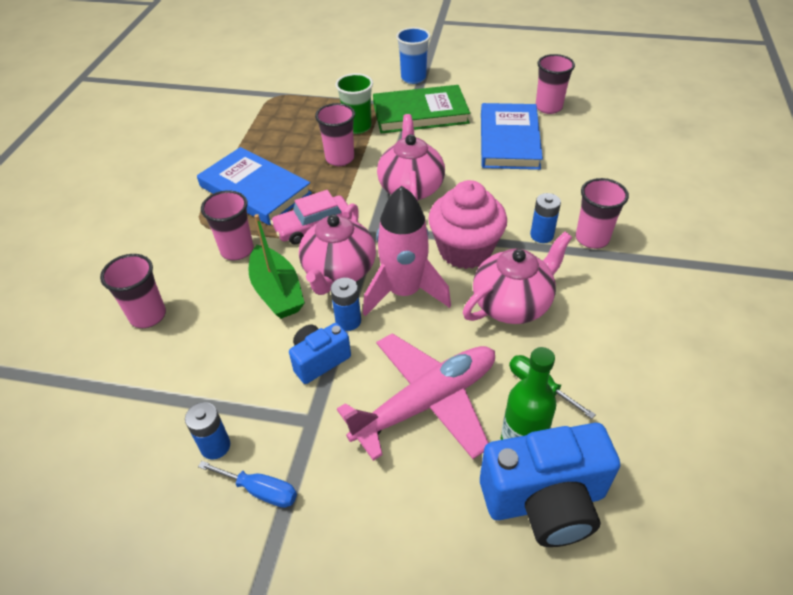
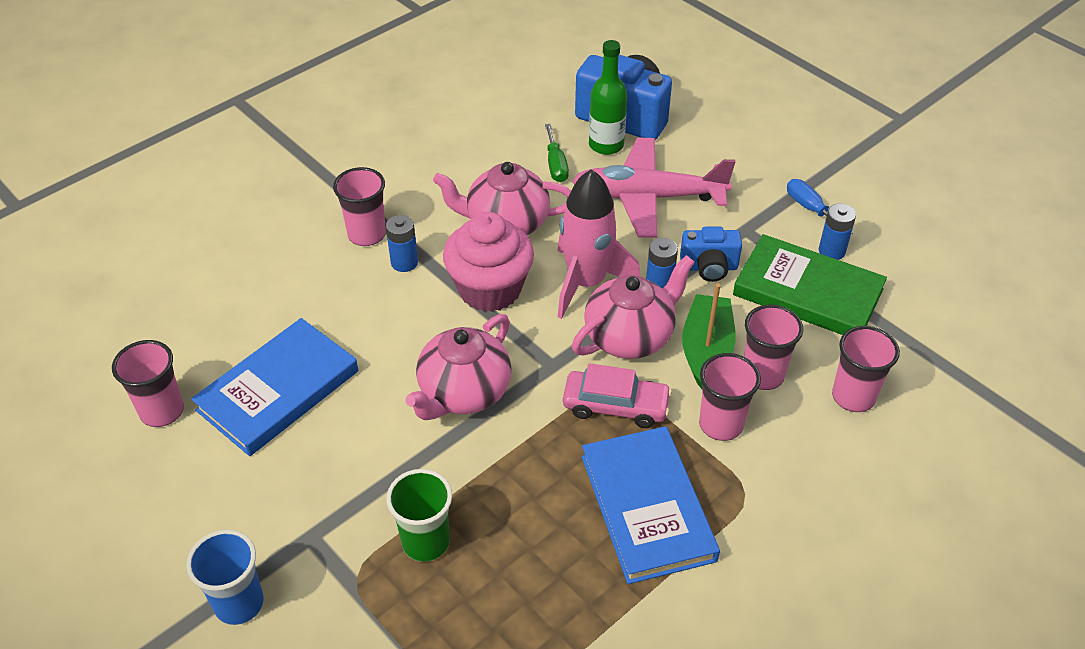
camera: 145 degrees left, 0 degrees up
(340, 159) = (501, 494): pink cup -> pink cup (762, 375)
(420, 113) = (319, 512): green book -> green book (807, 292)

